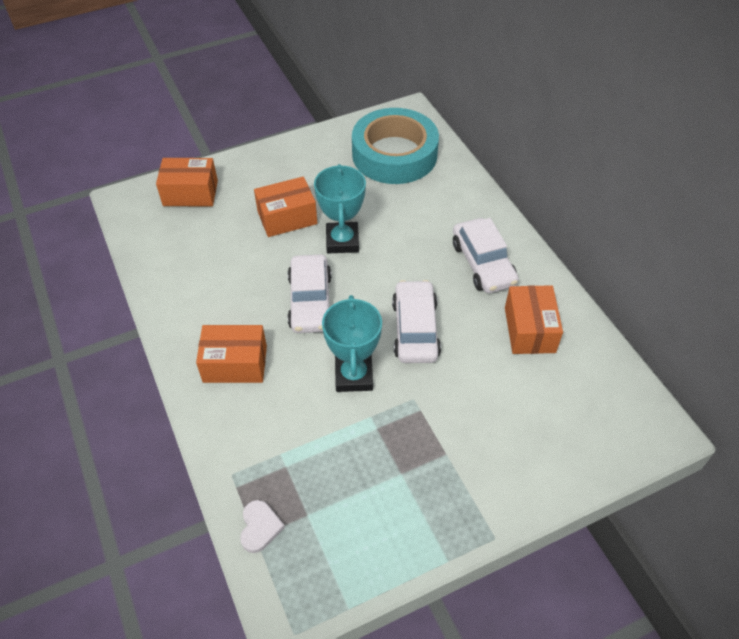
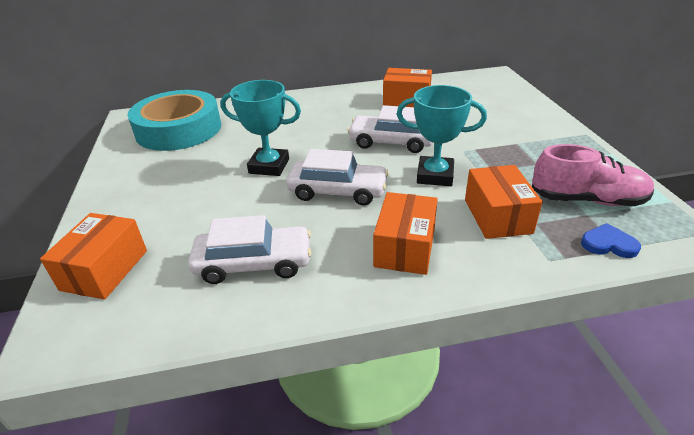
camera: 75 degrees left, 15 degrees down
(260, 527) = (608, 244): white heart -> blue heart
(287, 218) = (212, 196): orange box -> orange box (497, 216)
(334, 518) = (587, 200): none -> pink shoe
(483, 264) = (335, 108): white car -> white car (254, 263)

